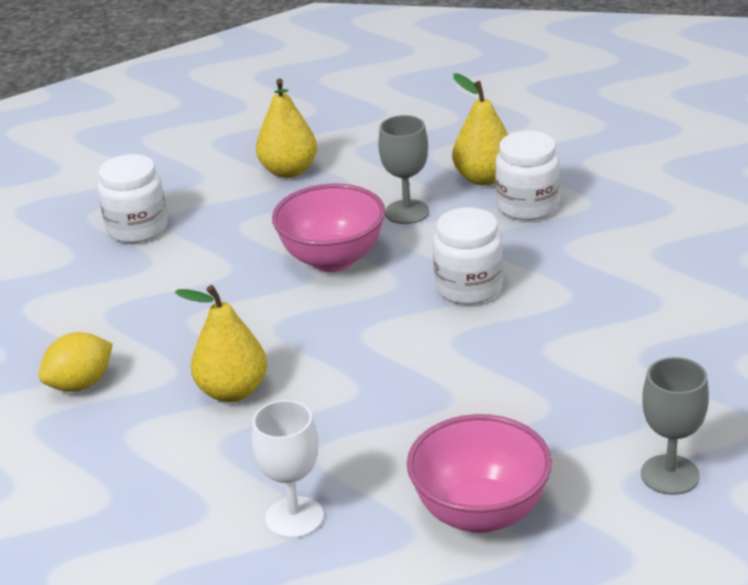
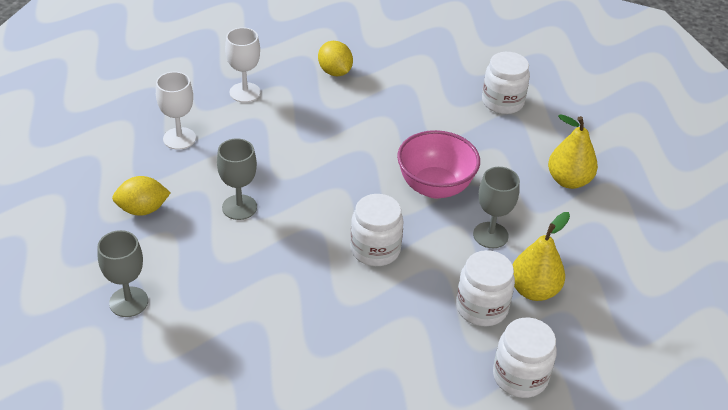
camera: 95 degrees right, 10 degrees up
(151, 471) = (245, 92): none -> white goblet
(232, 391) = (302, 127): yellow pear -> none
(436, 415) = (239, 207): none -> grey goblet
(480, 513) = (143, 209): pink bowl -> yellow lemon
(611, 176) = (520, 376): none -> white jar

